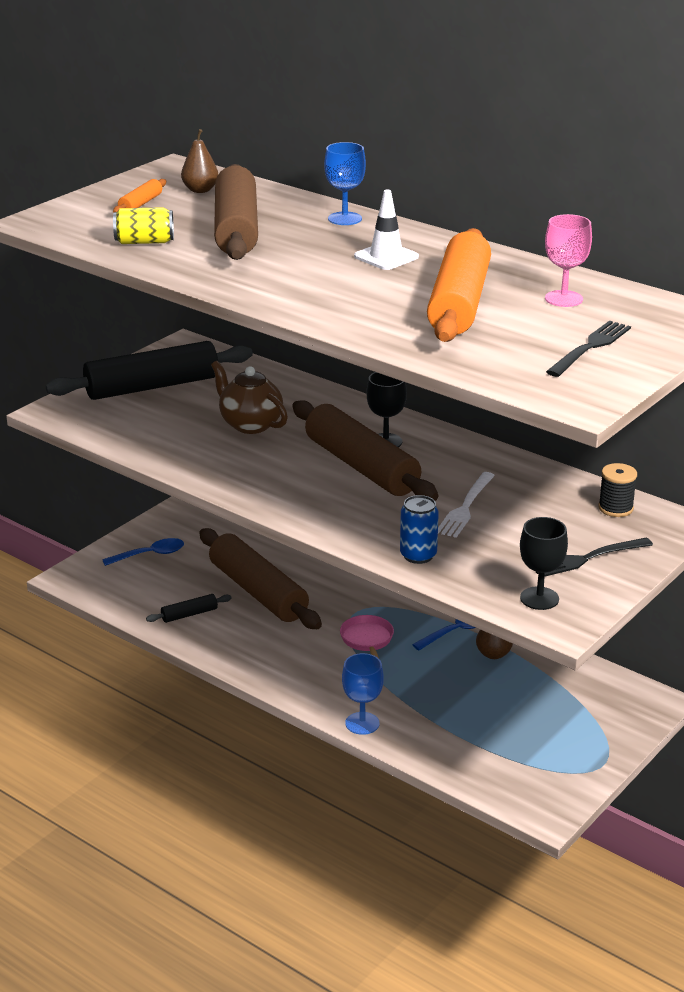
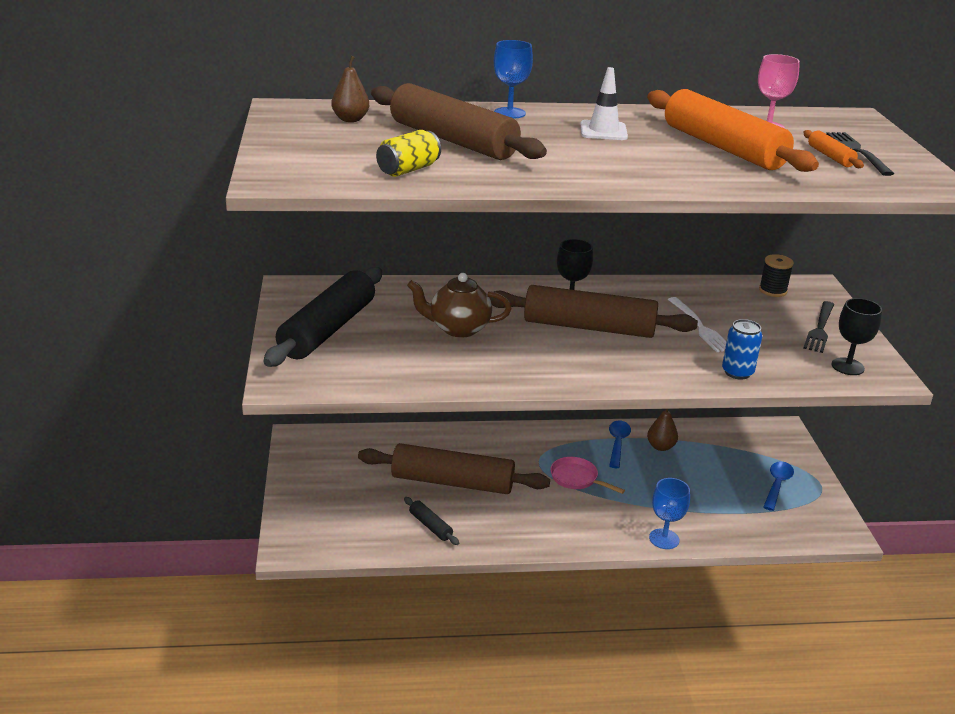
camera: 45 degrees left, 0 degrees up
(140, 204) = (328, 142): orange rolling pin -> orange rolling pin (830, 156)
(150, 554) = (327, 495): blue spoon -> blue spoon (777, 485)
(189, 614) = (430, 526): black rolling pin -> black rolling pin turned 60 degrees counterclockwise

